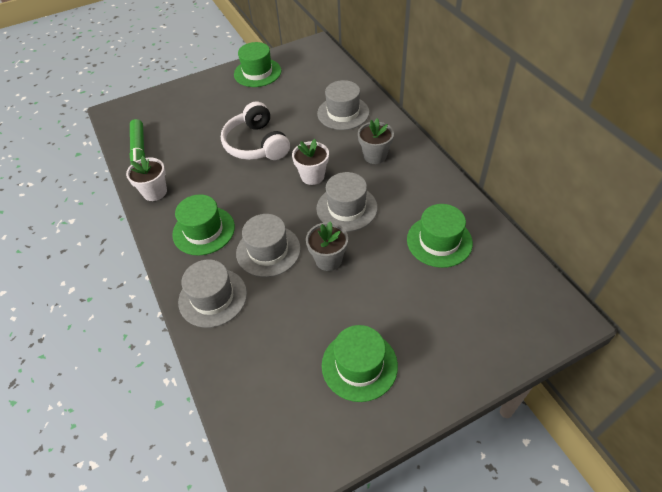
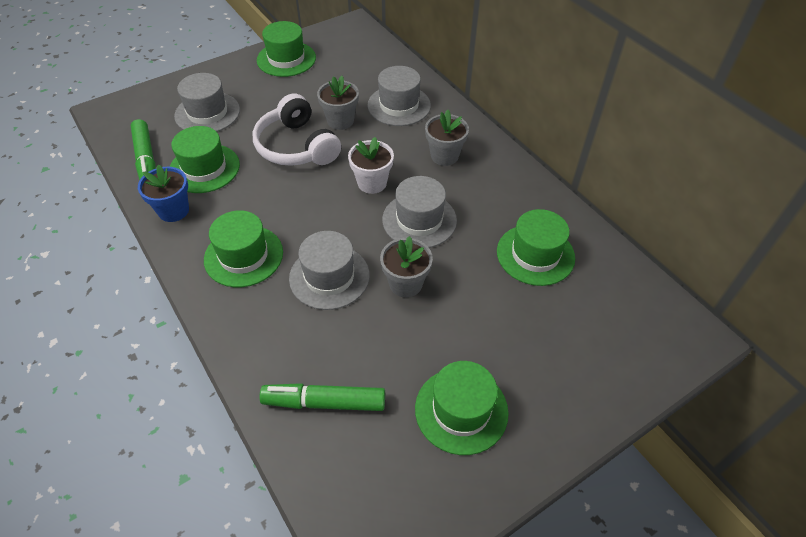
camera: 10 degrees left, 0 degrees up
(155, 192) = (173, 210): white flower pot -> blue flower pot
(182, 159) = (204, 168): none -> green hat
(213, 297) = (266, 339): grey hat -> grey hat (207, 113)
(251, 350) = (324, 402): none -> green marker
(294, 124) = (340, 121): none -> grey flower pot

